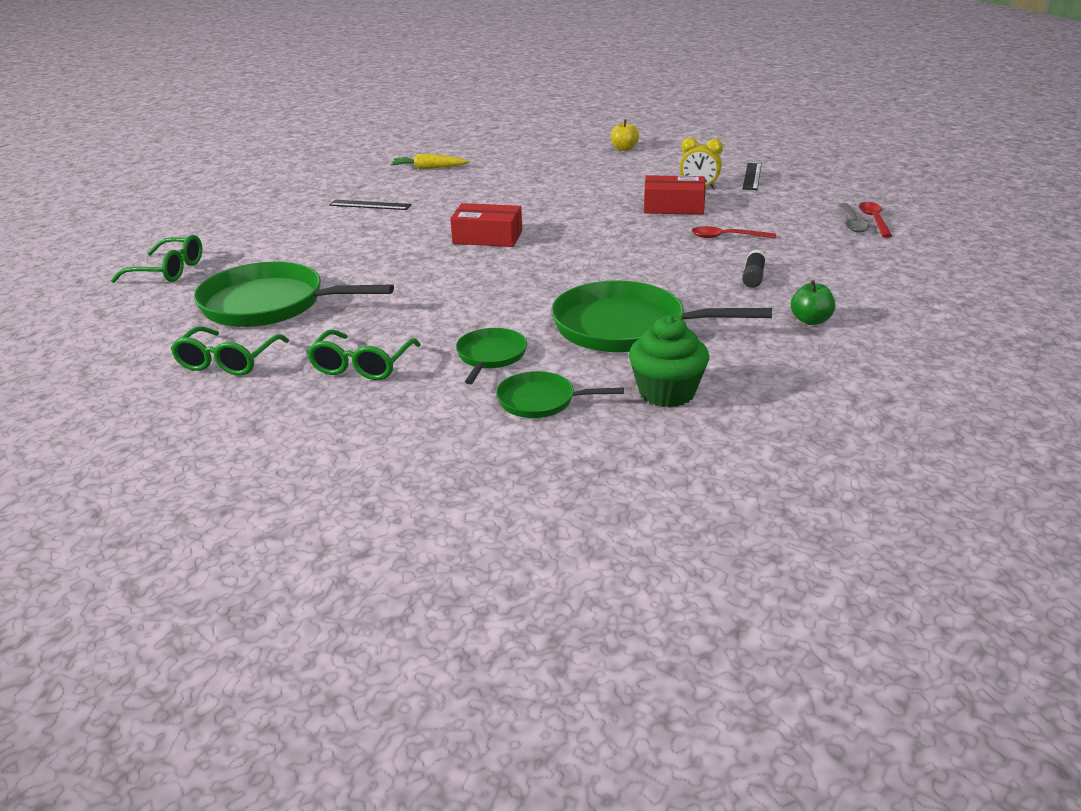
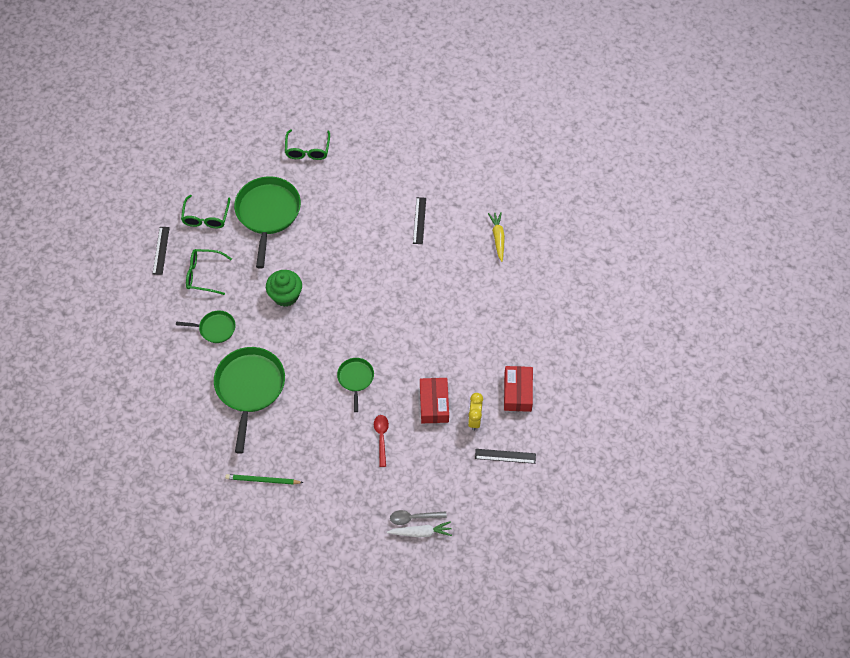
camera: 80 degrees right, 30 degrees up
(228, 361) = (206, 217): green glasses -> green glasses turned 90 degrees counterclockwise
(271, 411) = (161, 250): none -> black ruler
(487, 237) = (369, 299): red box -> red box (517, 392)
(540, 401) = (173, 357): green pan -> green pan (355, 379)
(624, 149) = (561, 363): yellow apple -> none
(667, 392) = (182, 410): green cupcake -> green cupcake (285, 295)
(753, 277) = (319, 452): black glue stick -> none
(810, 320) = (262, 480): green apple -> green pencil
(874, 220) = (420, 532): red spoon -> white carrot

